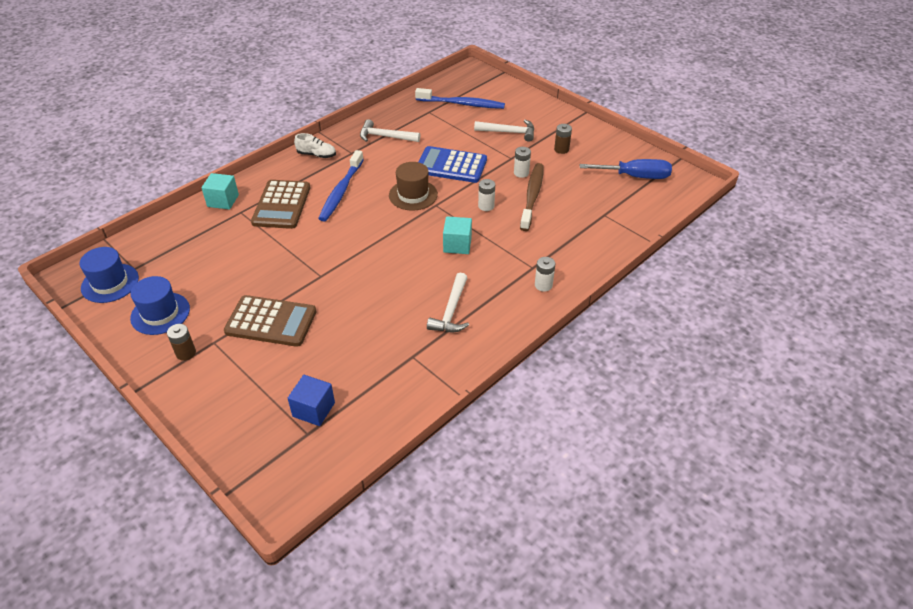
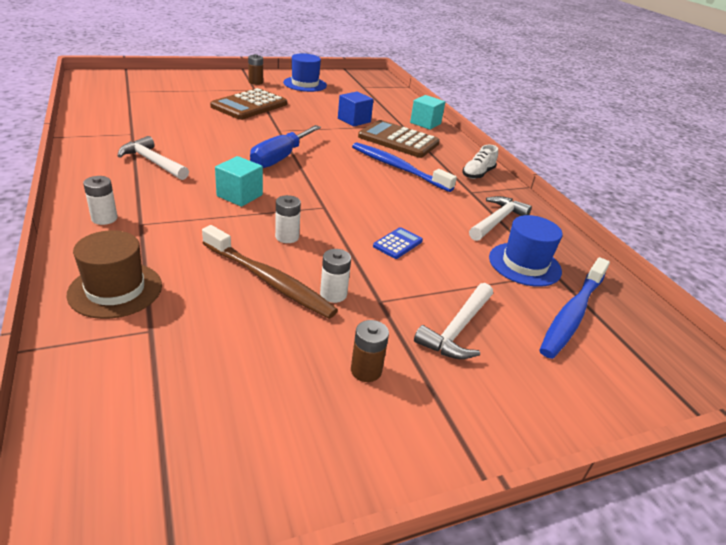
camera: 110 degrees right, 10 degrees down
(110, 283) = (354, 80): blue hat -> blue hat (524, 264)
(313, 409) = (144, 96): blue cube -> blue cube (354, 120)
(413, 195) = (356, 200): brown hat -> brown hat (115, 290)
(451, 166) = (397, 243): blue calculator -> blue calculator, size x0.47
(635, 176) = (197, 435): blue screwdriver -> blue screwdriver (280, 158)

